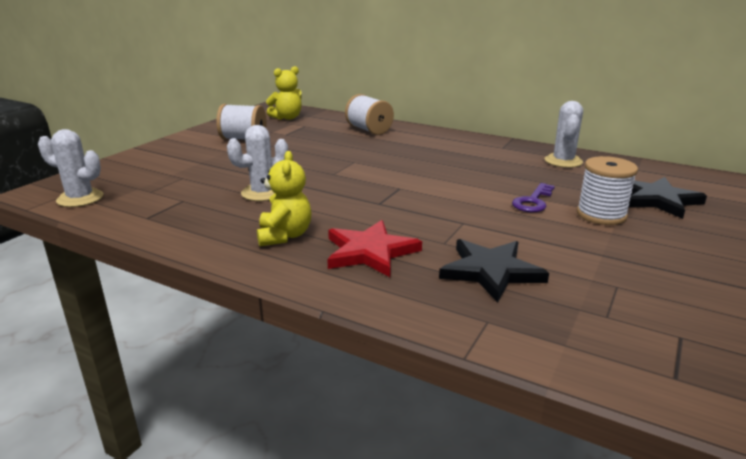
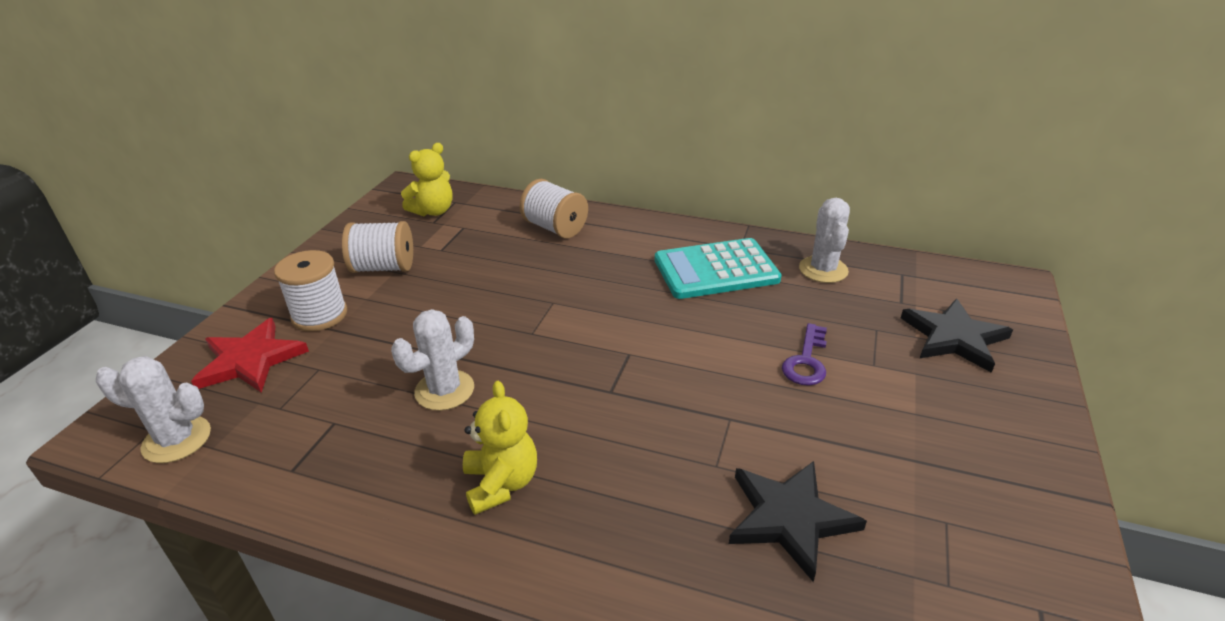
camera: 10 degrees left, 10 degrees up
(370, 252) = (626, 501): red star -> red star (250, 360)
(480, 156) = (716, 270): none -> turquoise calculator
(601, 215) = (895, 378): white spool -> white spool (319, 315)

